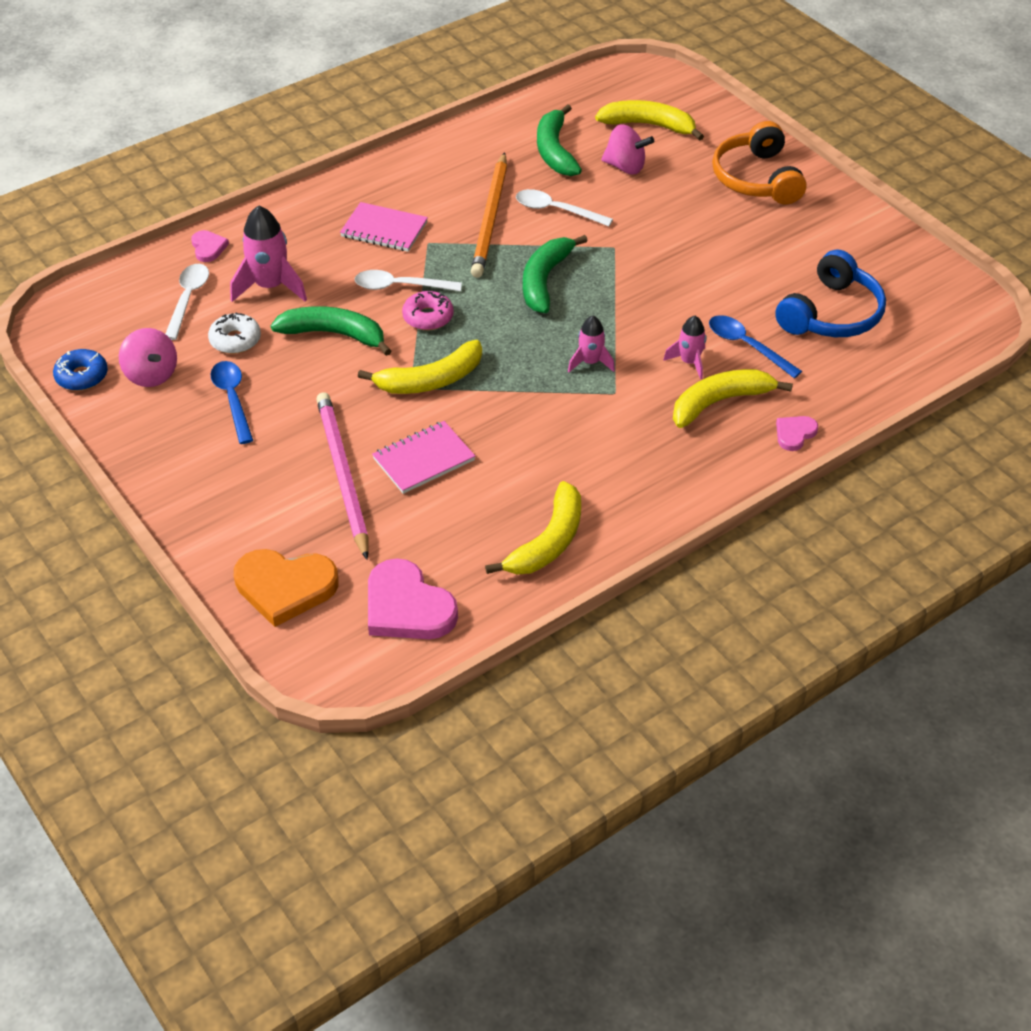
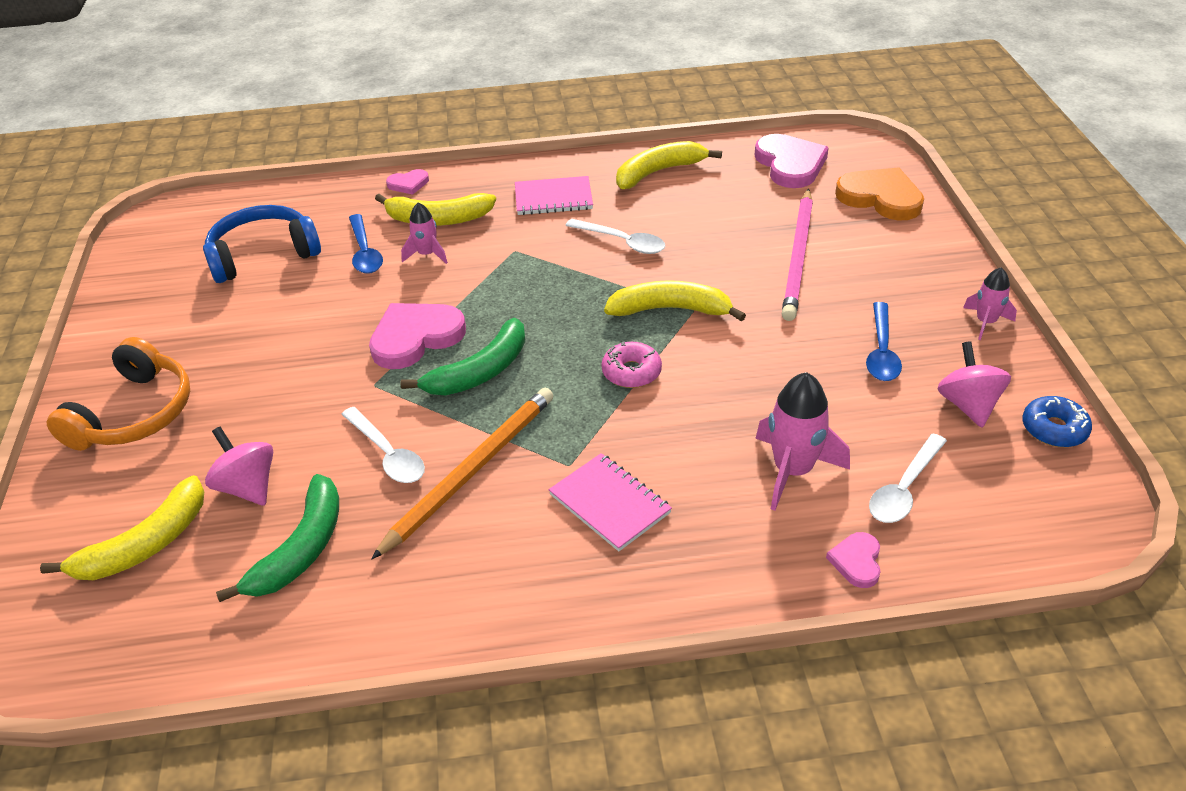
camera: 150 degrees left, 5 degrees down
(235, 340) = (859, 415): white donut -> none
(334, 334) = (743, 386): green banana -> none
(400, 286) = (638, 418): white spoon -> white spoon (622, 242)
(423, 459) = (719, 249): pink notebook -> pink notebook (553, 198)
(590, 362) = (511, 280): pink rocket -> pink rocket (985, 322)
(620, 289) = (415, 337): none -> pink heart
(648, 125) = (145, 544): yellow banana -> yellow banana turned 90 degrees counterclockwise

